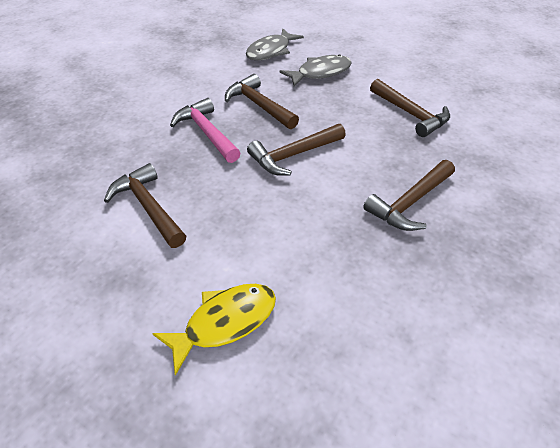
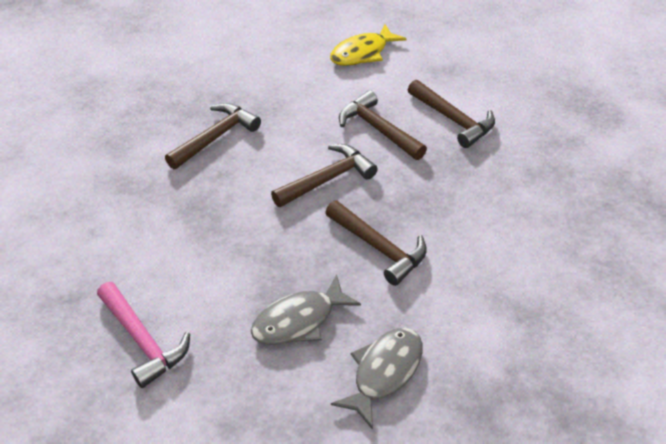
camera: 175 degrees right, 0 degrees up
(207, 133) = (431, 201): pink hammer -> pink hammer (143, 340)
(410, 114) = (184, 246): brown hammer -> brown hammer (378, 129)

